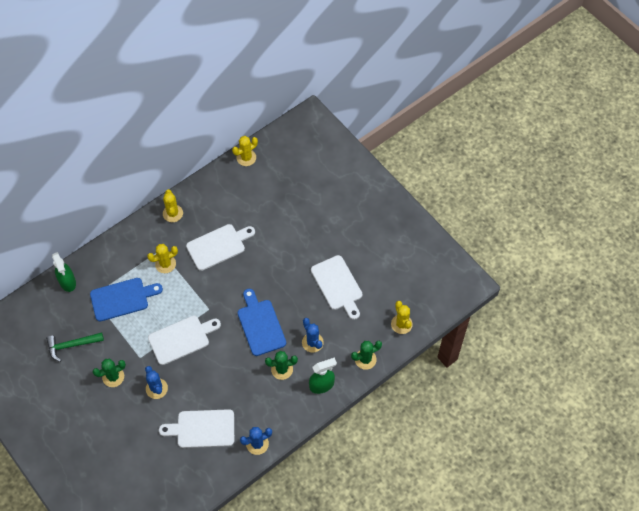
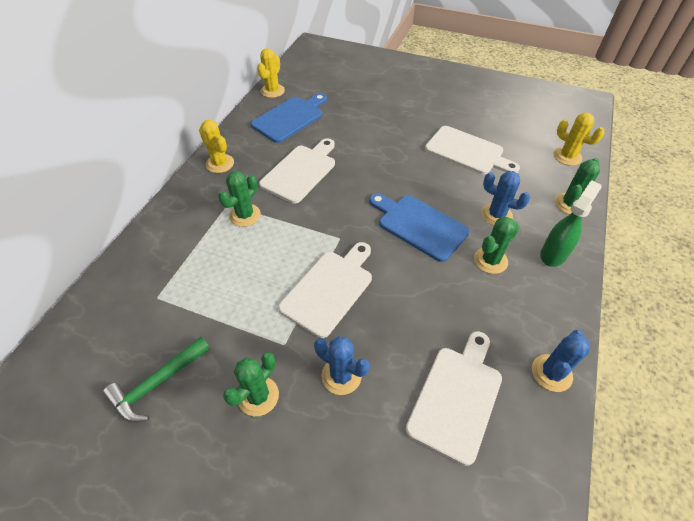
camera: 30 degrees left, 10 degrees down
(67, 282) = (106, 297): green spray bottle -> none
(122, 299) = (207, 280): blue cutting board -> blue cutting board (290, 118)
(165, 264) = (245, 215): yellow cactus -> green cactus
(202, 429) = (457, 397): white cutting board -> white cutting board turned 150 degrees clockwise

